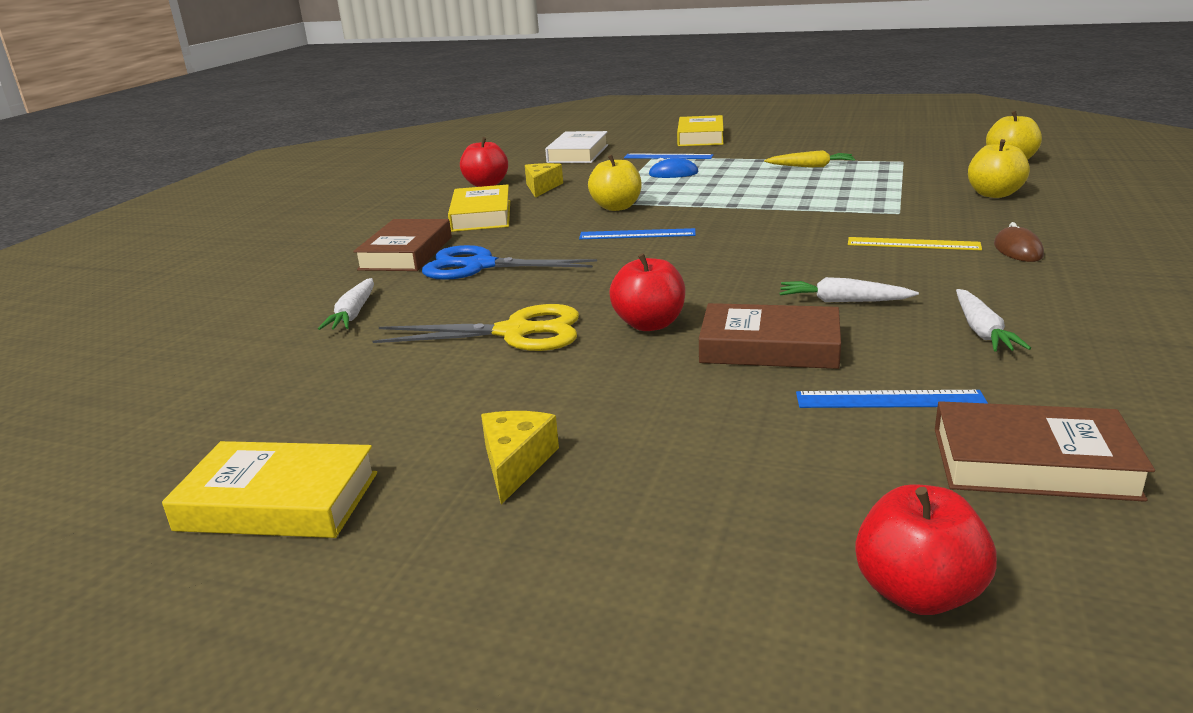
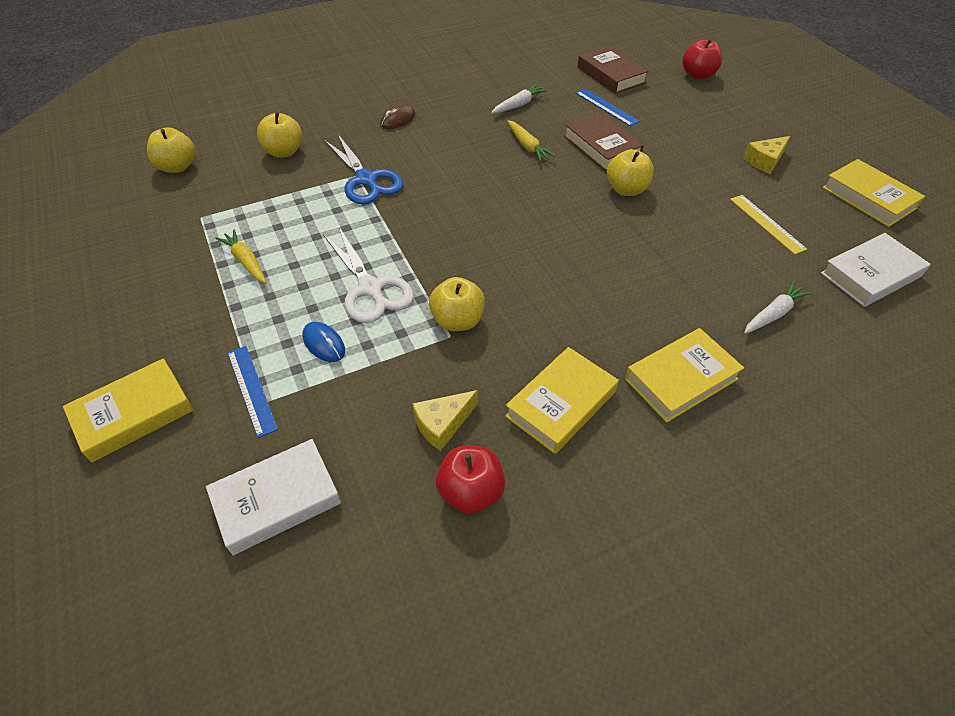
camera: 135 degrees left, 25 degrees up
(244, 394) = (871, 275): none -> white book
(406, 253) = (681, 379): brown book -> yellow book
(480, 266) = (647, 312): blue scissors -> blue scissors (366, 180)
(515, 332) = (694, 228): yellow scissors -> none
(637, 234) = (508, 270): blue ruler -> none
(649, 324) = (626, 190): red apple -> yellow apple
(707, 191) = (370, 288): none -> white scissors
(843, 301) = (527, 146): white carrot -> yellow carrot
(913, 244) = (417, 152): yellow ruler -> yellow ruler (766, 223)

